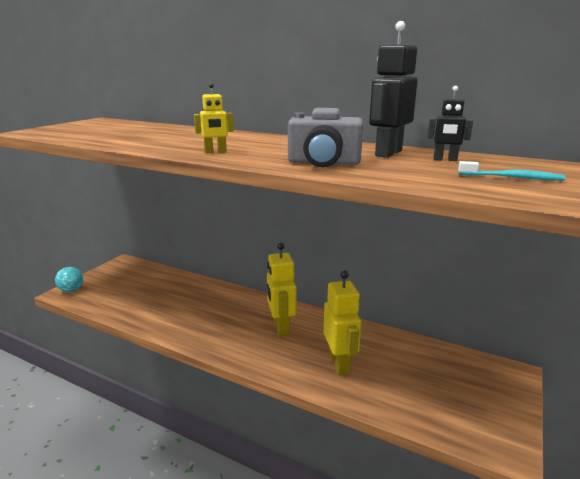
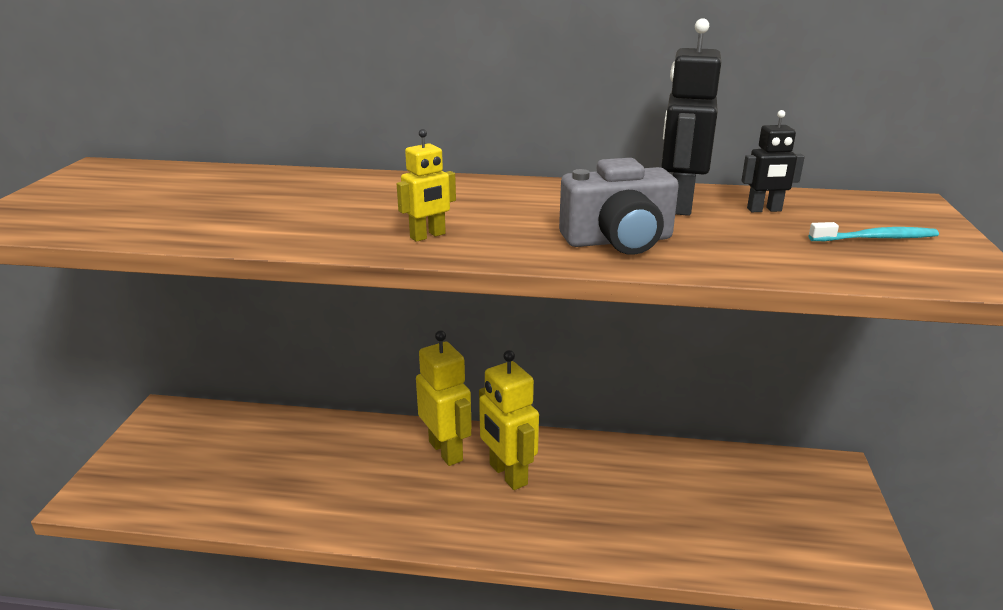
camera: 20 degrees left, 5 degrees up
(71, 290) = (99, 489): turquoise ball -> none
(340, 363) = (623, 512): yellow robot -> yellow robot (446, 451)

